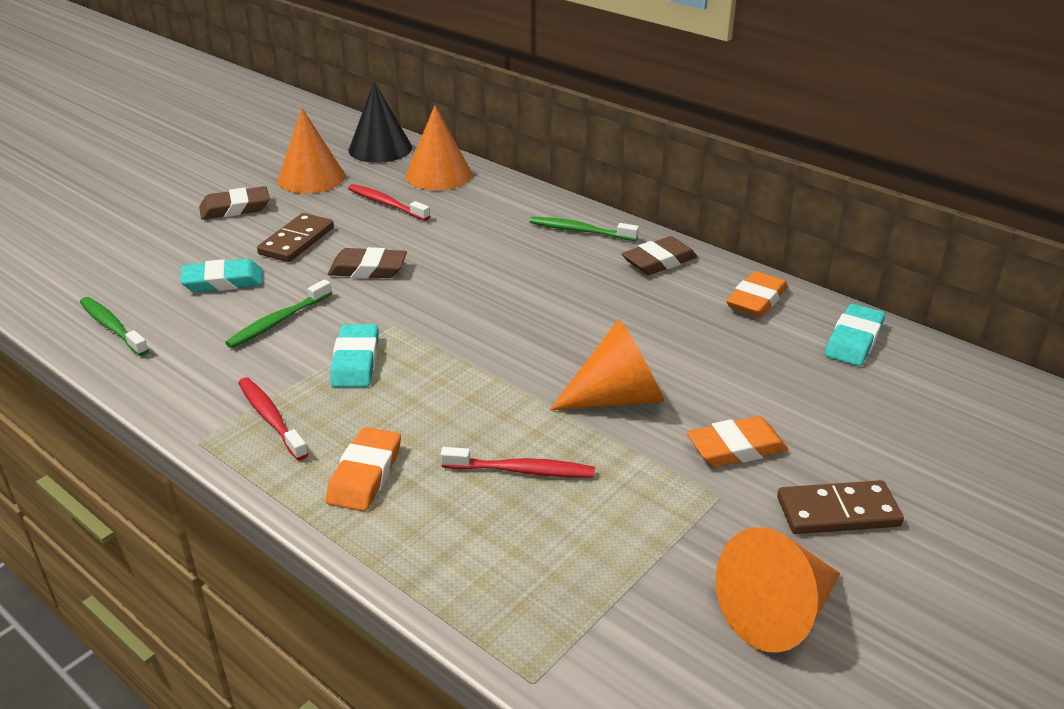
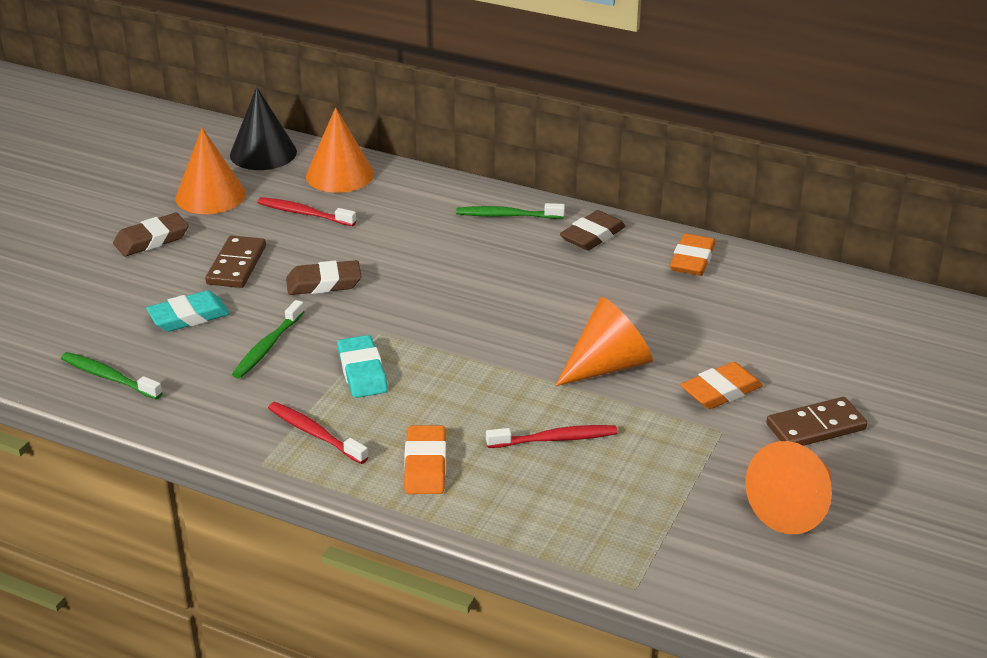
camera: 15 degrees left, 0 degrees up
(854, 340) = (786, 284): turquoise eraser -> none

